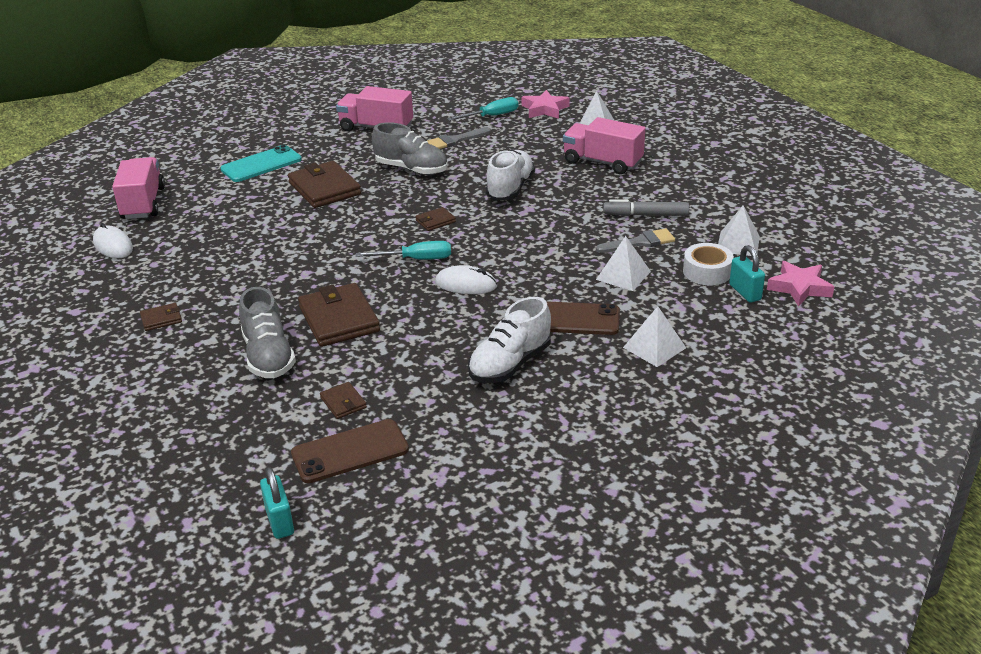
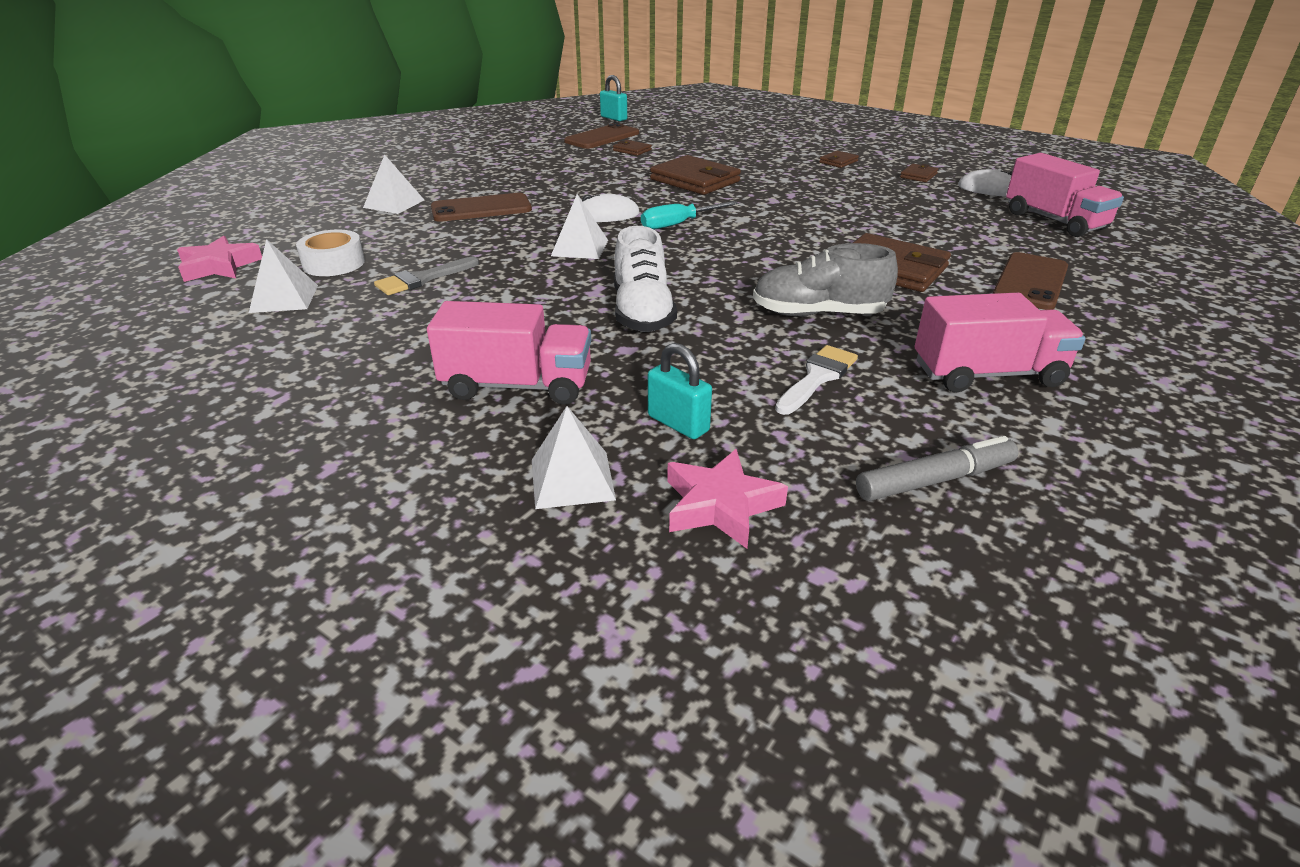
camera: 155 degrees right, 0 degrees up
(261, 164) = (1030, 282): turquoise phone -> brown phone
(268, 356) = (719, 158): grey shoe -> none
(435, 221) = (700, 259): brown wallet -> brown wallet (918, 175)
(455, 140) = (817, 377): grey brush -> white brush
(491, 116) = (817, 453): turquoise screwdriver -> none
(510, 364) = (521, 179): white shoe -> none
(623, 275) = (437, 246): white pyramid -> white pyramid (580, 248)
(645, 215) = (420, 312): grey marker -> grey marker (935, 480)
(745, 292) = (290, 253): turquoise padlock -> turquoise padlock (678, 423)

